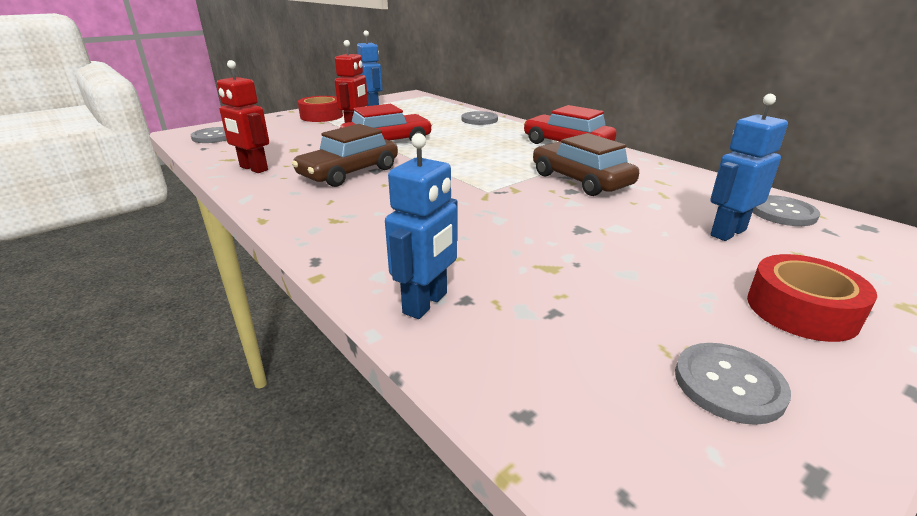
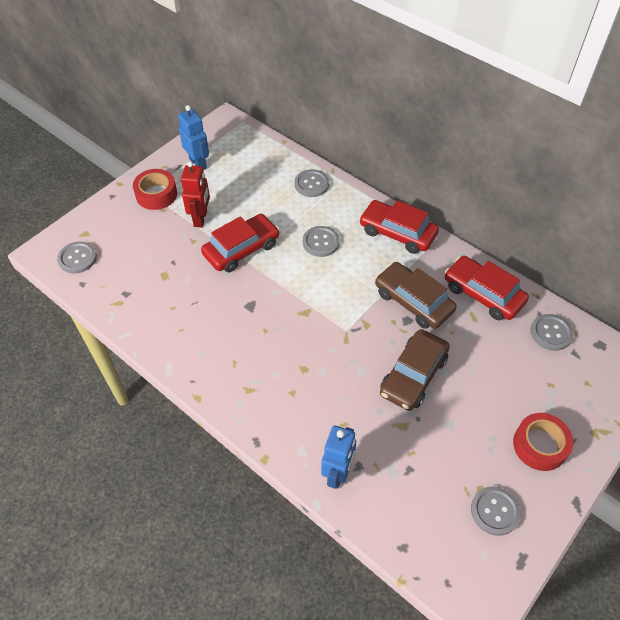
camera: 10 degrees left, 25 degrees up
(253, 169) = (149, 318): red robot -> none
(349, 172) = (230, 314): brown car -> brown car (413, 375)
(477, 144) = (321, 242): none -> grey button
(675, 181) = (483, 294): none -> red car
(727, 232) = (511, 366): blue robot -> none

